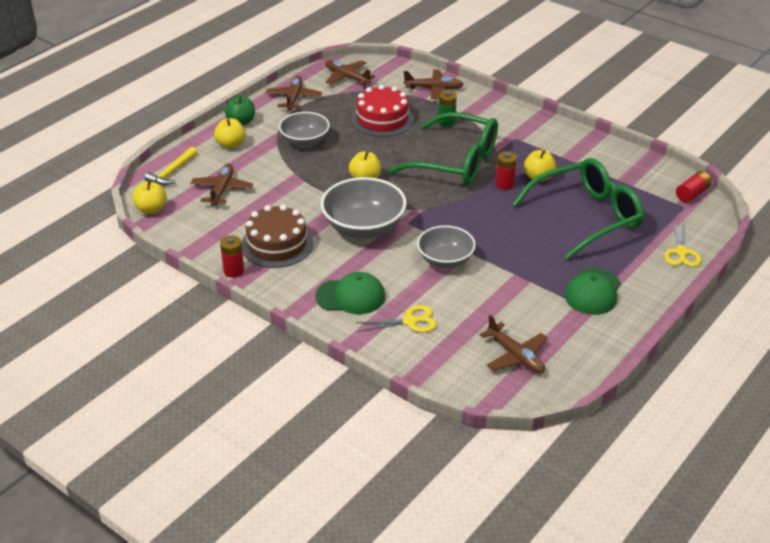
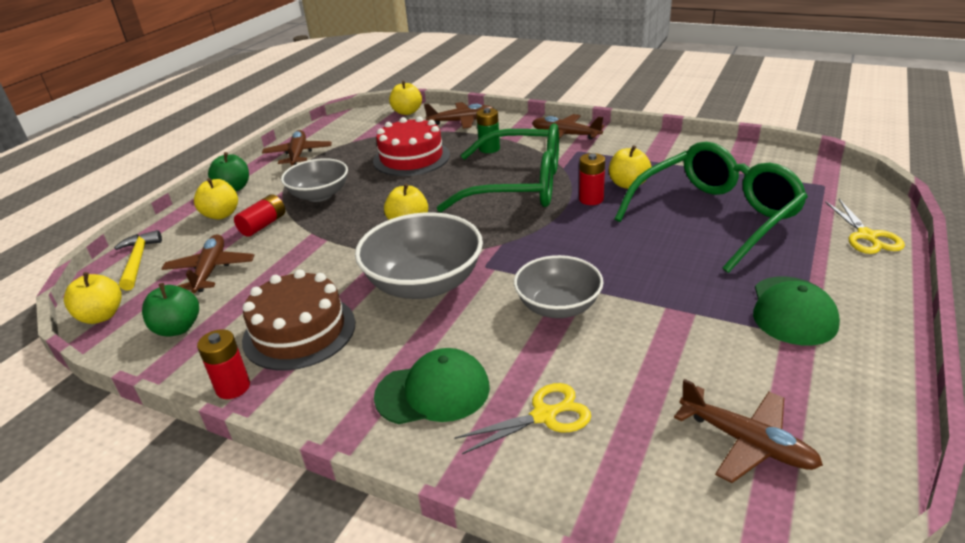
camera: 10 degrees left, 5 degrees down
(172, 172) = (138, 261): yellow hammer -> yellow hammer turned 150 degrees clockwise
(200, 227) = (178, 328): none -> green apple
(347, 77) = (358, 126): brown plane -> brown plane (565, 135)
(391, 69) = (407, 112): none -> yellow apple
(692, 194) = (822, 170): red battery -> red battery (263, 225)

